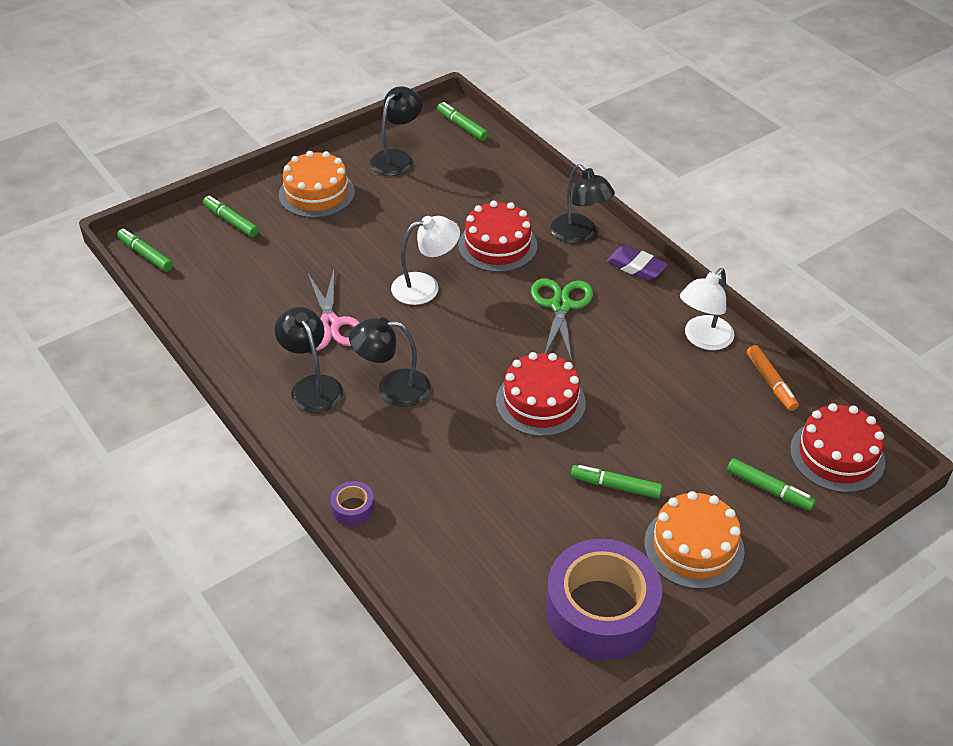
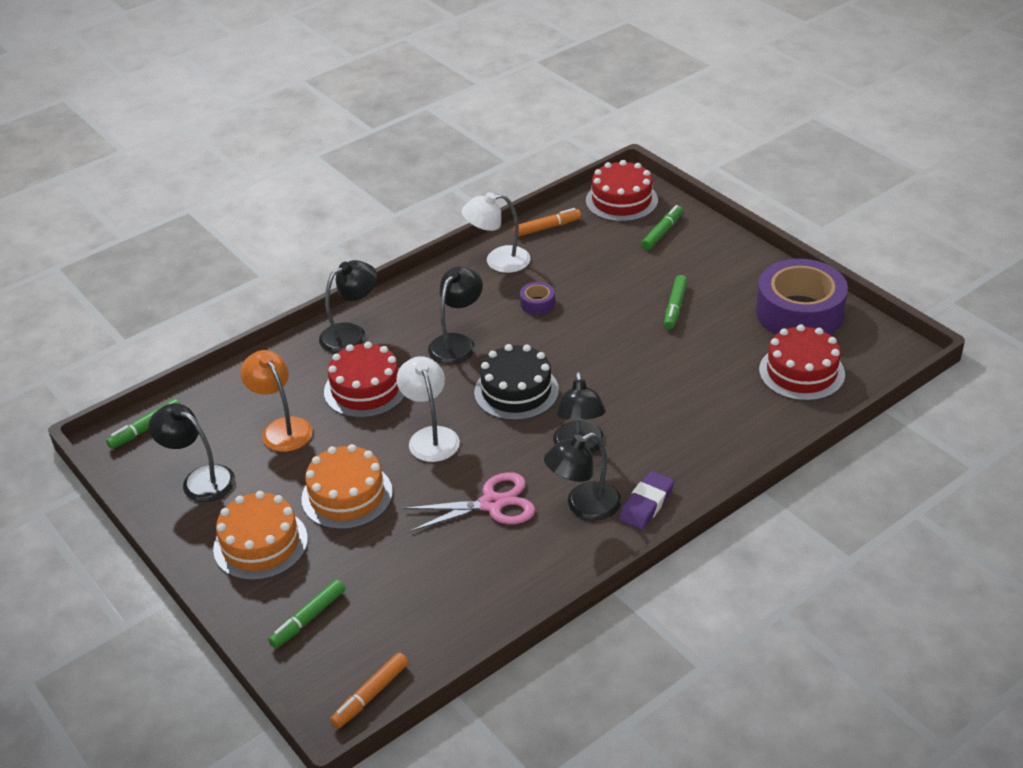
camera: 90 degrees left, 5 degrees down
(145, 255) = (370, 695): green marker -> orange marker
(353, 508) = (734, 459): purple tape -> purple tape (537, 303)
(451, 198) = (282, 428): none -> orange lamp
(482, 346) = (516, 391): none -> black cake
(540, 402) = (585, 351): red cake -> red cake (801, 372)
(561, 305) = (457, 343): green scissors -> black lamp
(636, 267) = (401, 298): purple eraser -> purple eraser (646, 504)
(694, 547) = (727, 268): orange cake -> orange cake (347, 495)
(702, 339) = (498, 261): white lamp -> white lamp turned 135 degrees clockwise

